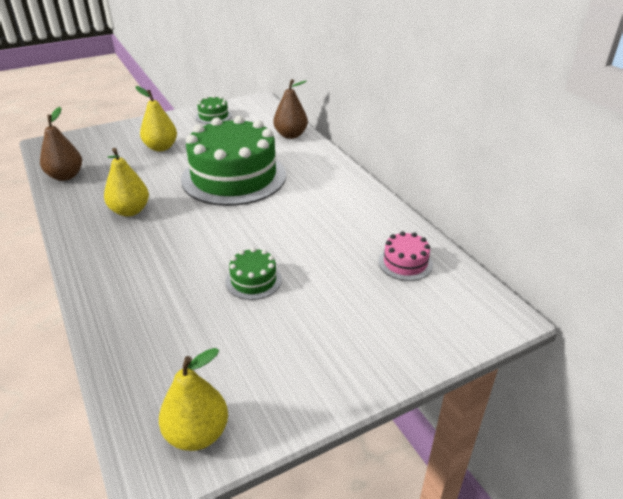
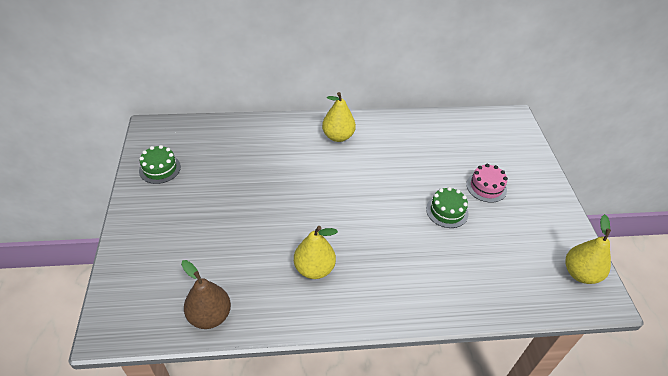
camera: 70 degrees left, 10 degrees up
(161, 147) = (201, 224): yellow pear -> yellow pear (338, 136)
(234, 177) = (295, 185): green cake -> none
(290, 135) = (244, 129): brown pear -> none
(405, 263) = (454, 134): pink cake -> pink cake (486, 187)

